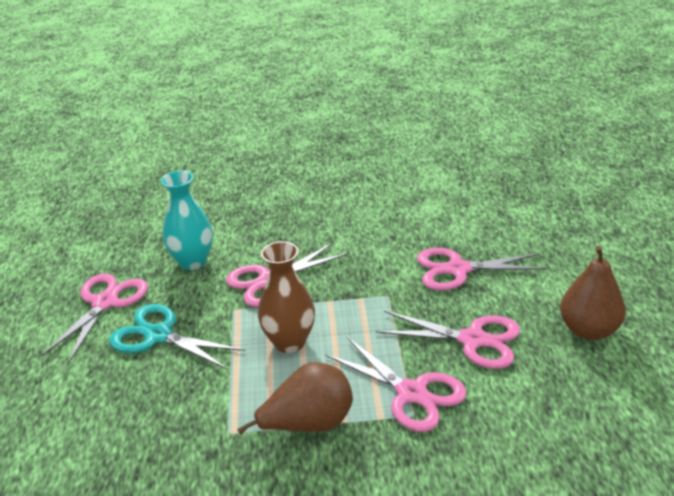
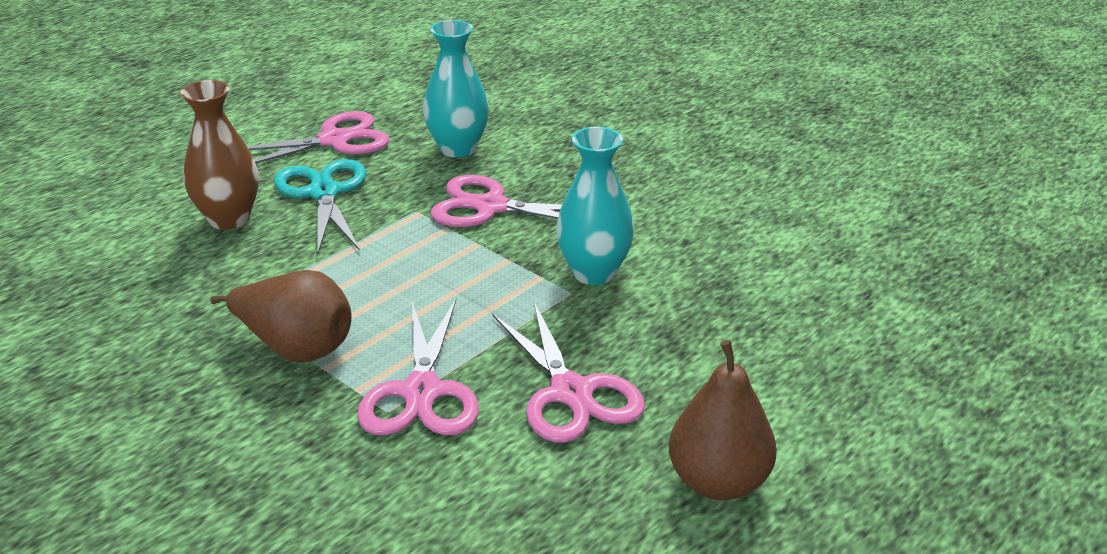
camera: 45 degrees right, 0 degrees up
(289, 342) = (407, 270): brown vase -> brown vase (229, 219)
(381, 279) = (594, 272): none -> turquoise vase
(458, 269) = (692, 317): pink scissors -> none

